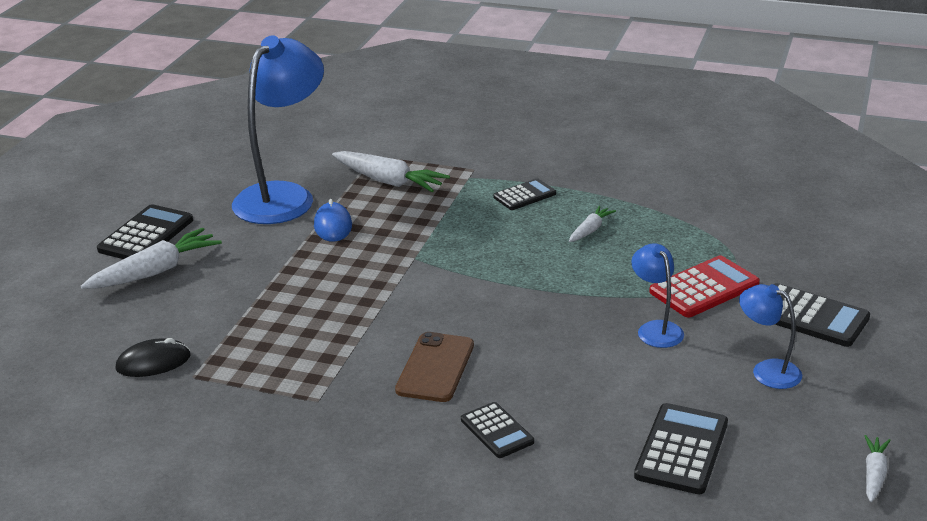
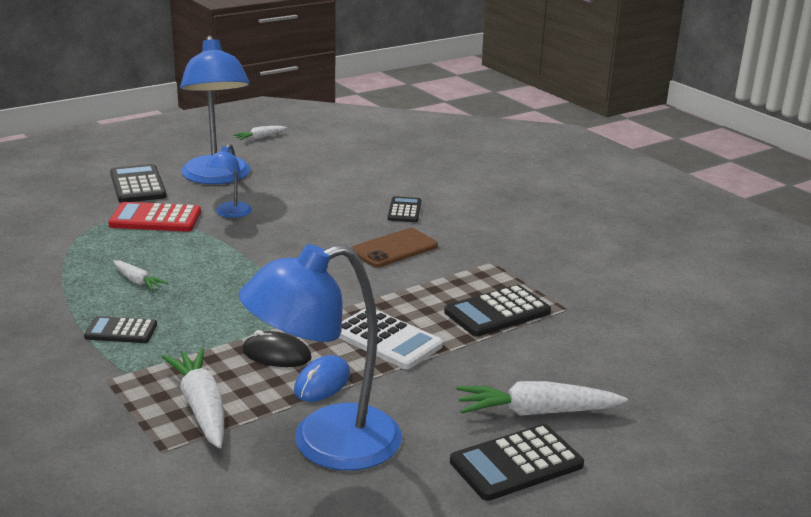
camera: 145 degrees left, 5 degrees down
(153, 362) = (591, 331): black mouse -> black mouse (276, 354)
(326, 274) = (386, 340): none -> white calculator
(590, 230) = (137, 281): white carrot -> white carrot turned 120 degrees counterclockwise
(682, 450) = (325, 172): black calculator -> black calculator (497, 312)
(767, 370) = (217, 177): blue lamp -> blue lamp, size x2.08

